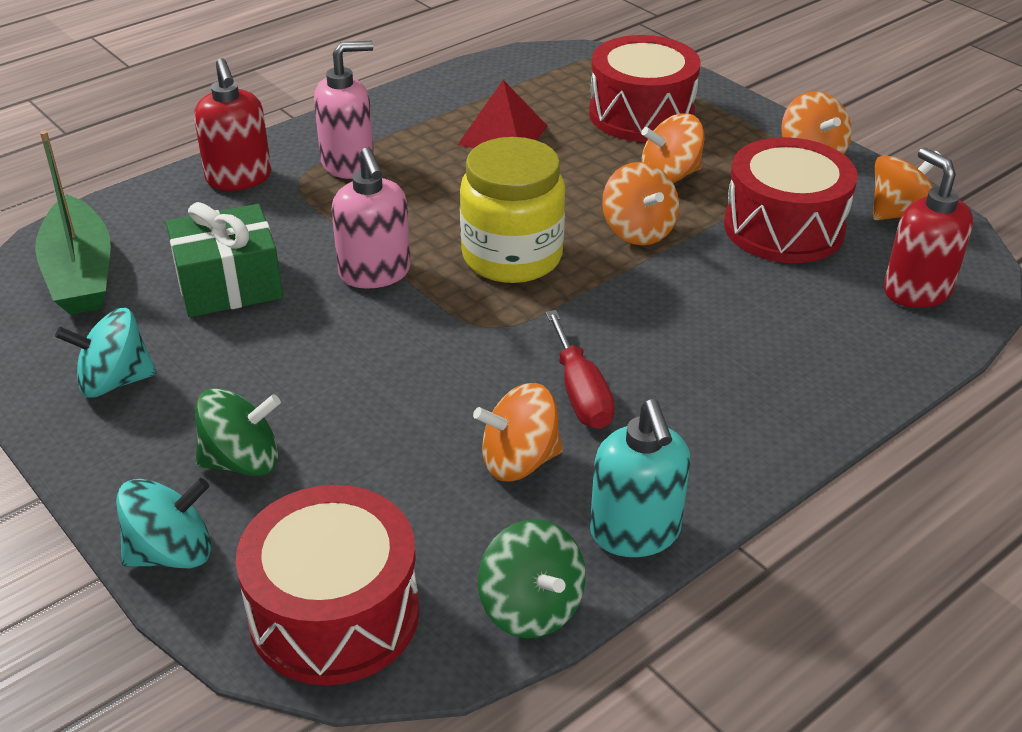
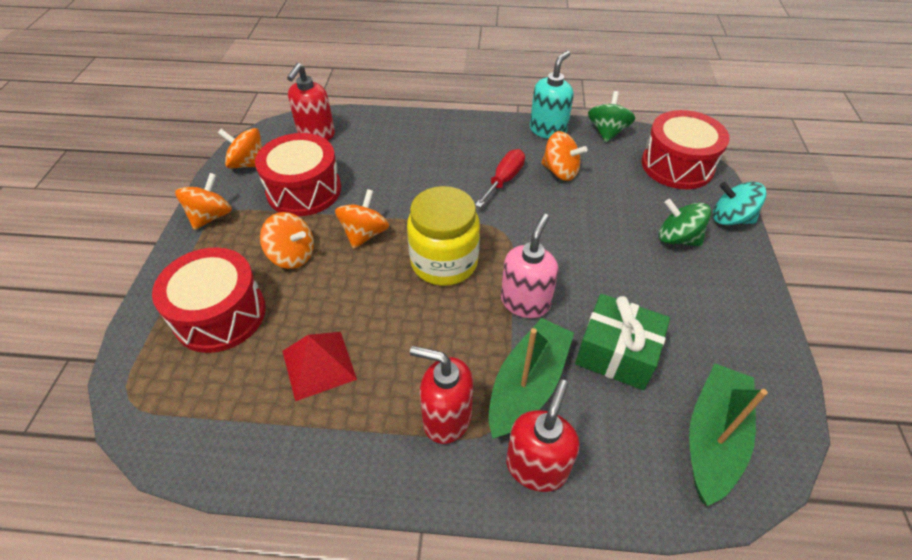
camera: 135 degrees left, 10 degrees up
(115, 381) = (722, 323): turquoise spinning top -> none
(299, 216) = (527, 385): none -> green boat
(348, 164) = (446, 418): pink soap dispenser -> red soap dispenser

